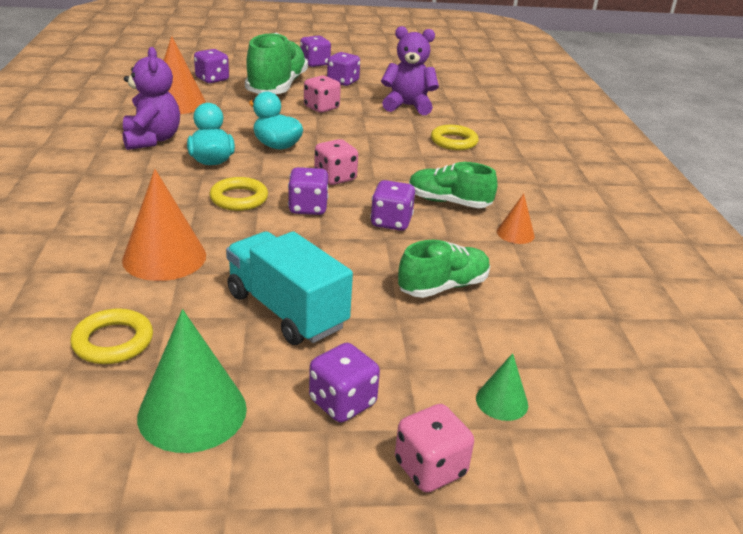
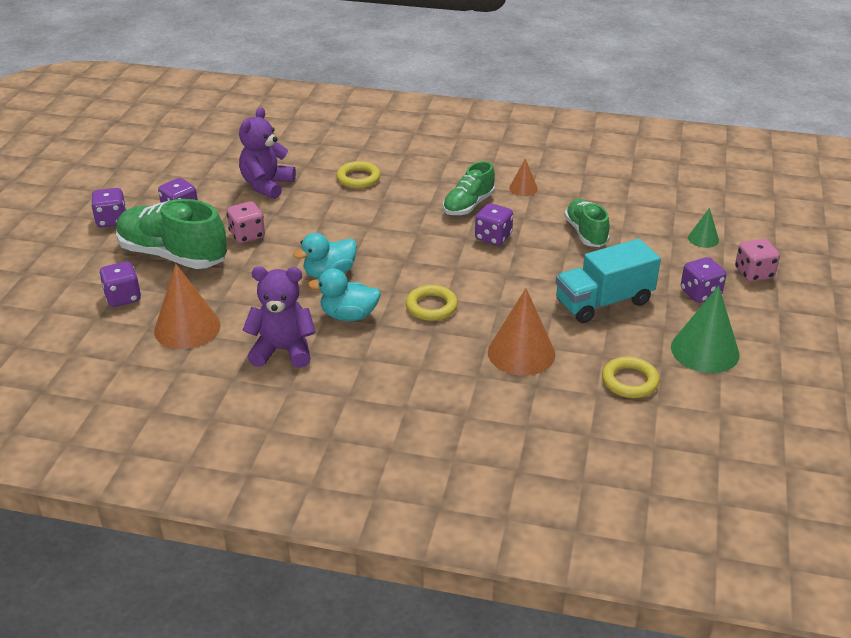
camera: 70 degrees left, 5 degrees up
(308, 208) = (459, 273): purple dice -> none
(335, 178) = (408, 251): pink dice -> none

